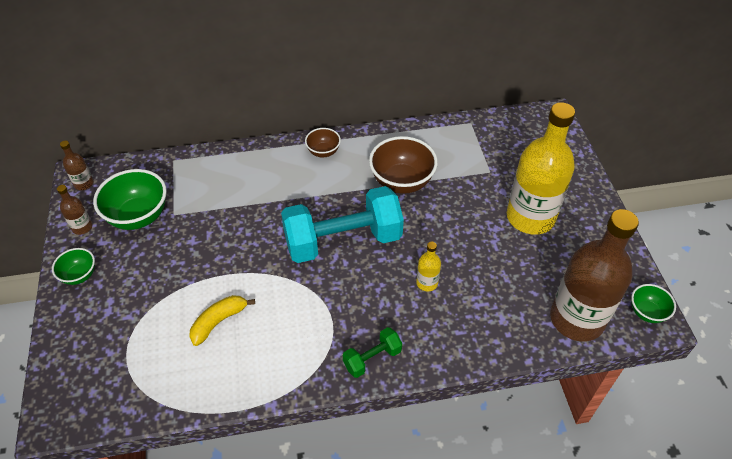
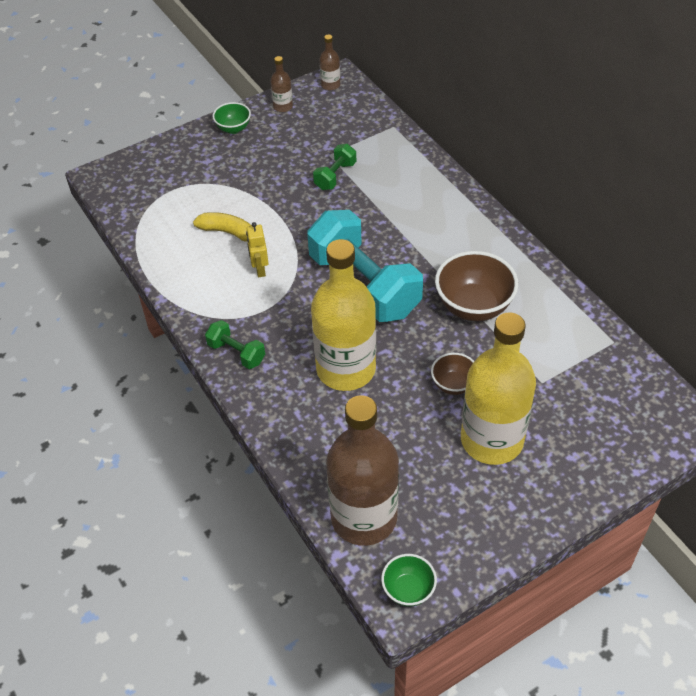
camera: 70 degrees right, 0 degrees up
(138, 216) = (314, 134): green bowl -> none
(203, 218) = (335, 176): none -> green dumbbell
(282, 310) = (260, 269): none -> yellow robot
(323, 152) = (476, 228): brown bowl -> brown bowl (453, 384)
(427, 283) = (346, 369): yellow bottle -> yellow bottle, size x2.41

